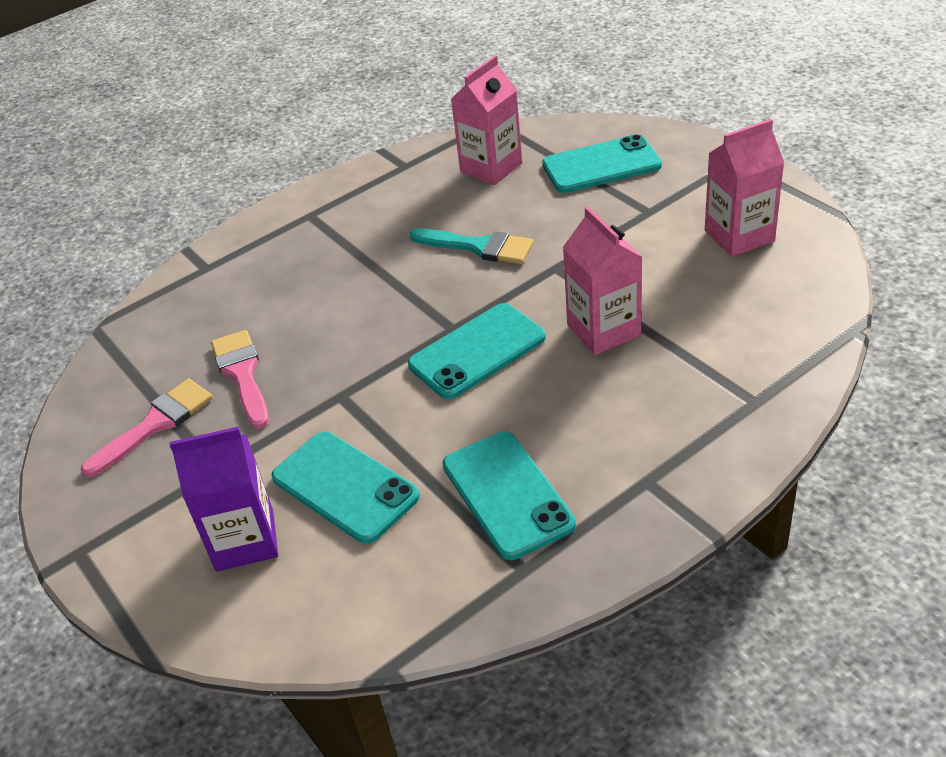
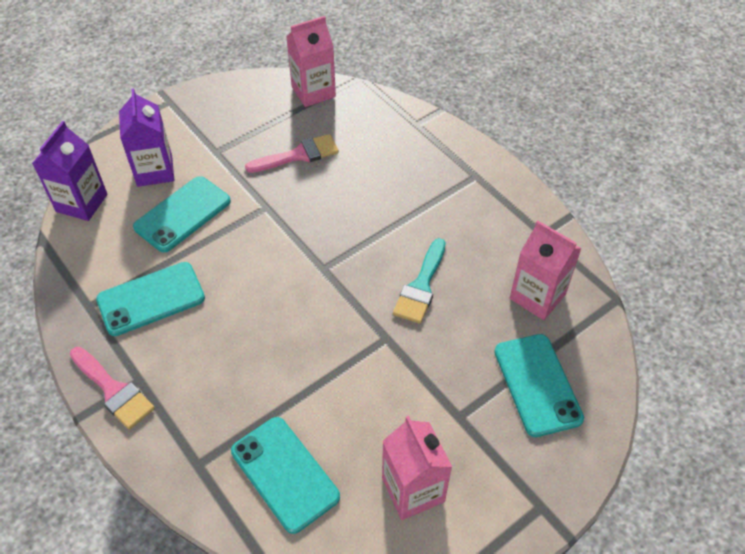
camera: 85 degrees right, 10 degrees up
(155, 424) = (261, 119): pink brush -> pink brush (113, 390)
(305, 630) = (81, 203): none -> purple carton
(477, 351) = (294, 284): turquoise phone -> turquoise phone (285, 473)
(603, 330) = (302, 367): pink carton -> pink carton (313, 92)

